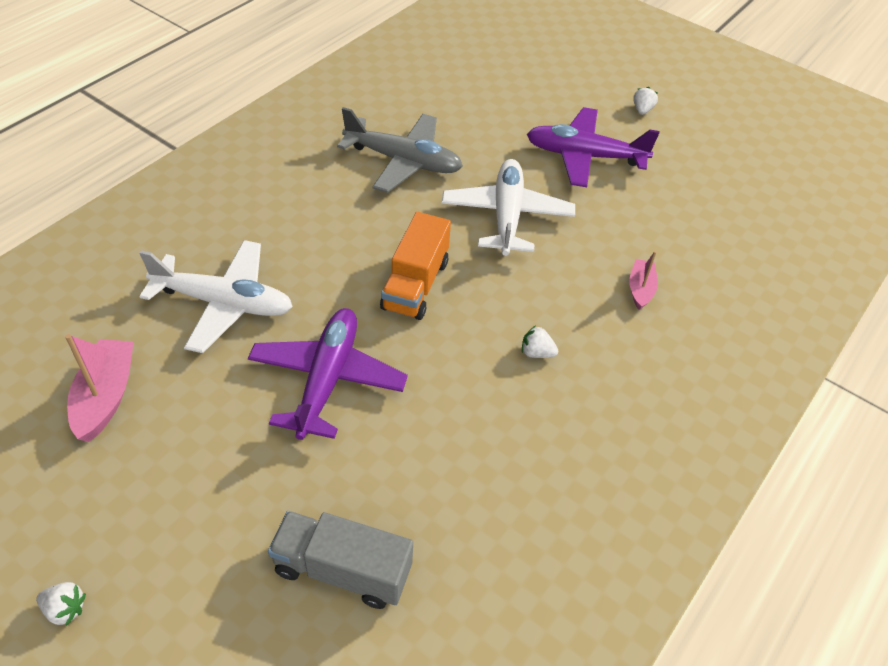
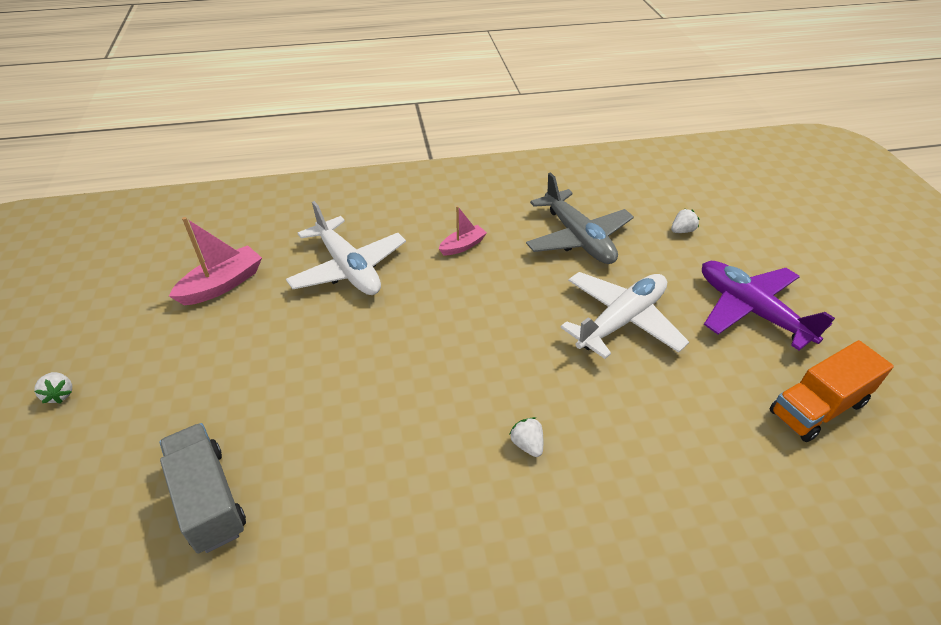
camera: 45 degrees right, 5 degrees down
(327, 379) = (352, 358): purple plane -> none
(415, 285) = (488, 331): orange truck -> orange truck (817, 407)
(640, 289) = (687, 454): pink boat -> pink boat (463, 246)
(642, 110) = (859, 300): white strawberry -> white strawberry (682, 231)

